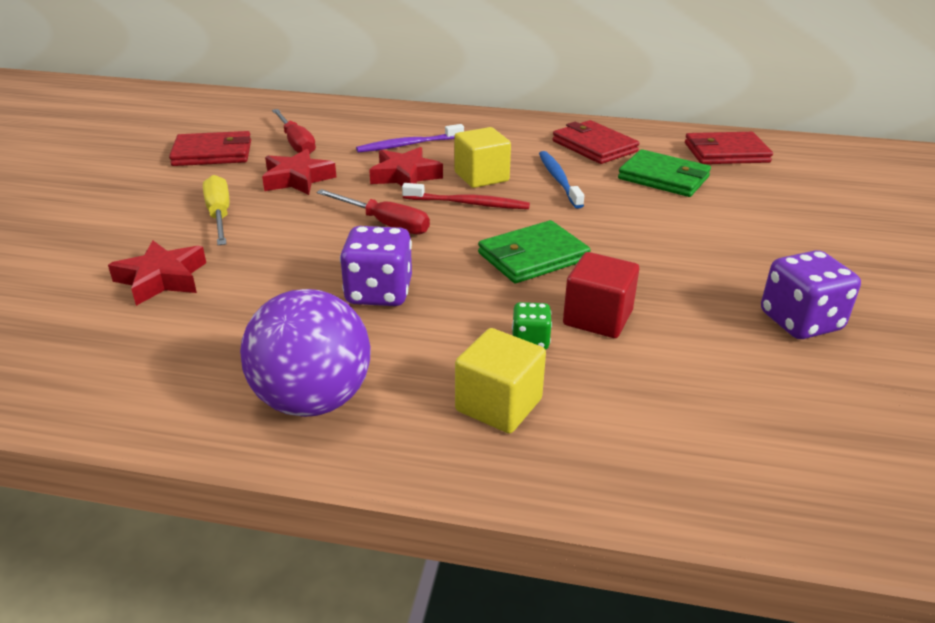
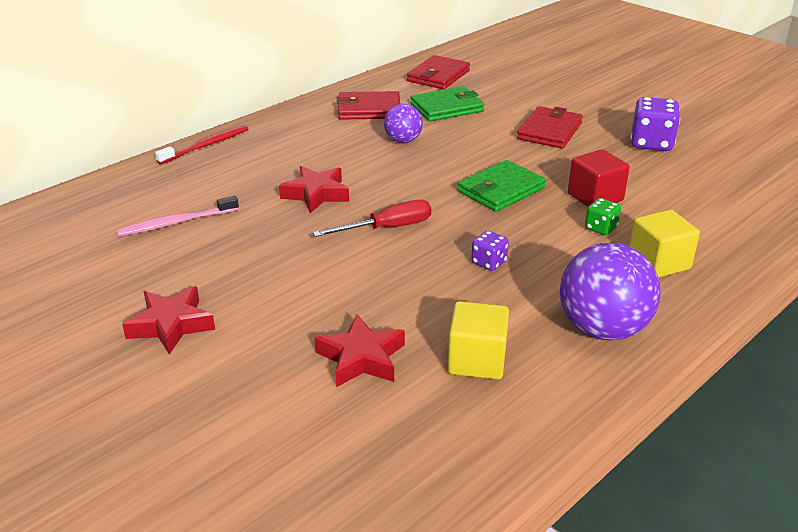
camera: 55 degrees left, 0 degrees up
(213, 153) = (130, 272): red wallet -> red wallet (549, 131)
(219, 215) = (275, 300): yellow screwdriver -> none
(296, 143) = (176, 223): red screwdriver -> pink toothbrush
(297, 179) = (254, 243): red star -> red star (171, 325)
(379, 293) = (489, 262): purple dice -> purple dice, size x0.55
(408, 145) = (260, 174): purple toothbrush -> none
(469, 204) = (397, 185): red toothbrush -> red toothbrush (206, 146)
(481, 177) = (360, 165): yellow cube -> yellow cube (477, 360)
(533, 257) = (501, 190): green wallet -> green wallet turned 45 degrees clockwise
(558, 179) = (403, 141): blue toothbrush -> purple ball

